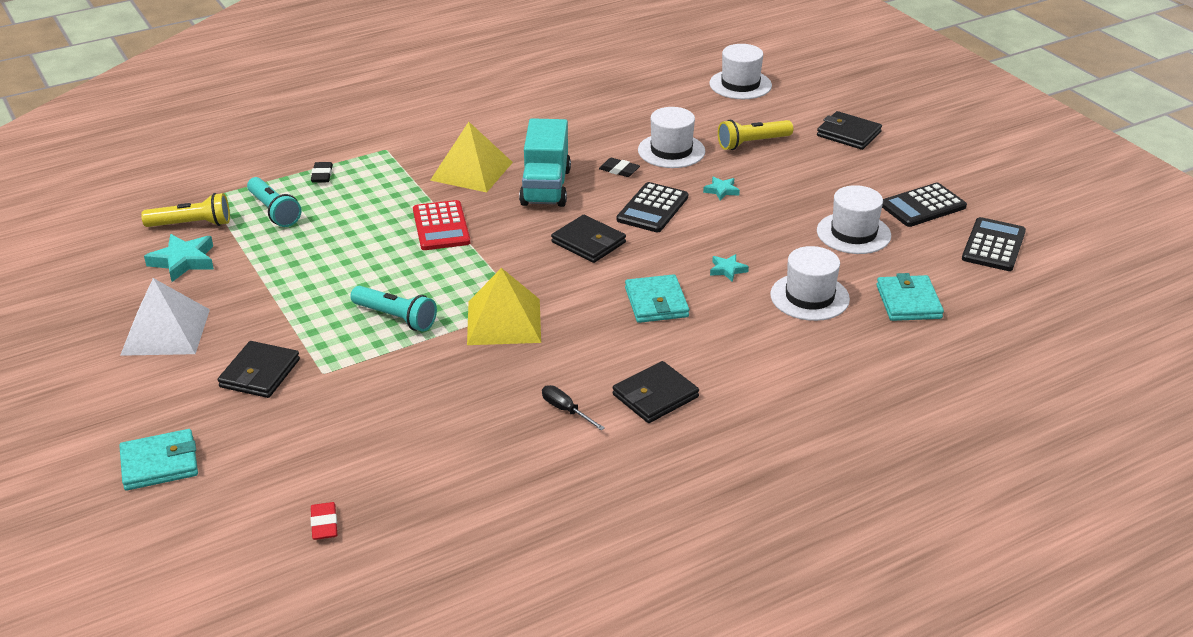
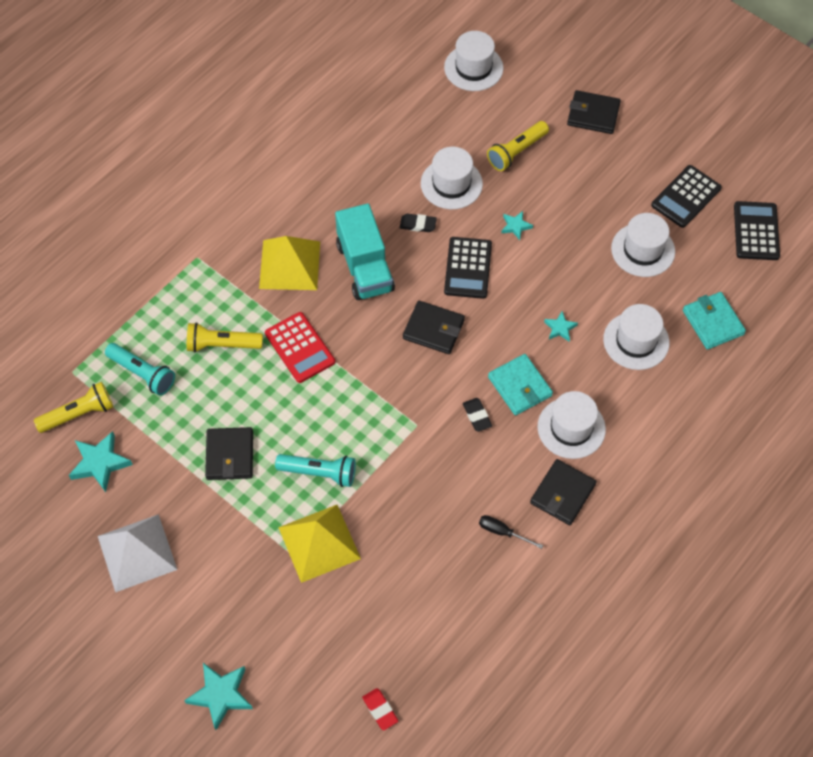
camera: 20 degrees left, 25 degrees up
(160, 463) = (220, 695): turquoise wallet -> turquoise star
(260, 373) = (243, 573): black wallet -> black wallet (230, 455)
(322, 175) = (158, 311): black eraser -> black eraser (477, 416)
(365, 208) = (222, 345): none -> yellow flashlight
(504, 321) = (409, 448): yellow pyramid -> yellow pyramid (319, 543)
(696, 346) = (571, 428): none -> white hat

